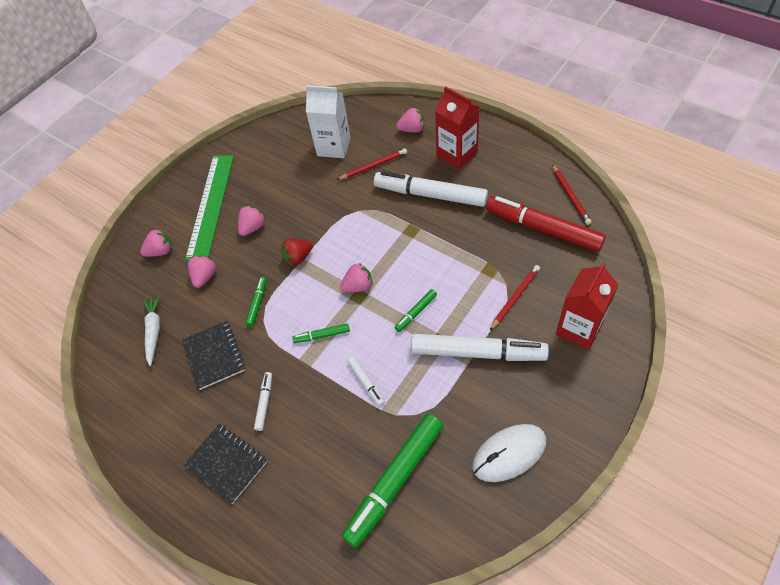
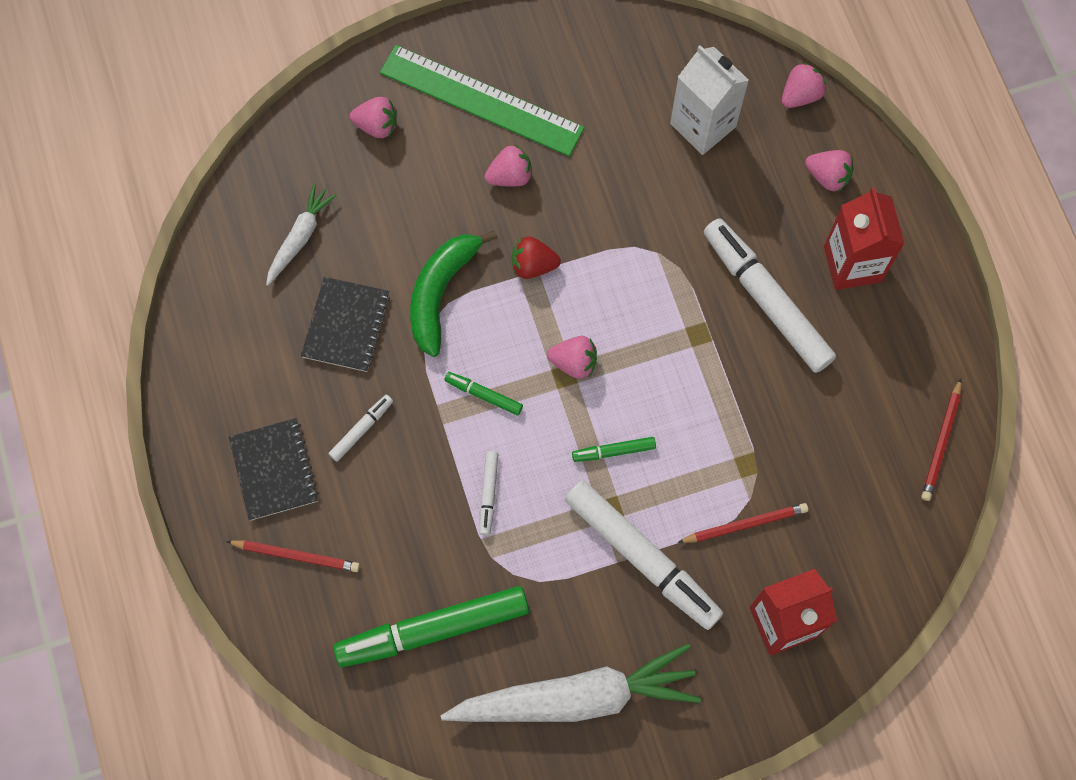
camera: 30 degrees right, 15 degrees up
(205, 276) = (405, 205): pink strawberry -> pink strawberry (800, 95)
(210, 205) = (481, 100): green ruler -> green ruler turned 75 degrees clockwise
(257, 303) = (441, 293): green marker -> green banana
(373, 166) = (730, 197): red pencil -> red pencil (296, 556)
(509, 453) = (576, 697): white mouse -> white carrot
(543, 228) = (863, 460): red marker -> none

